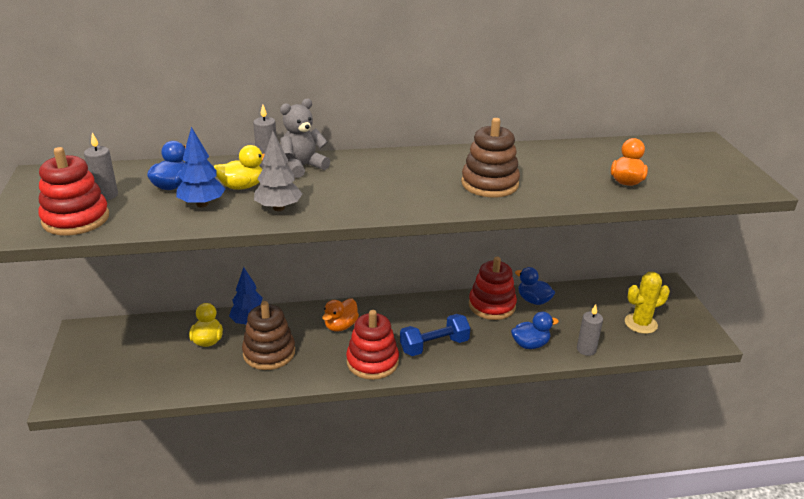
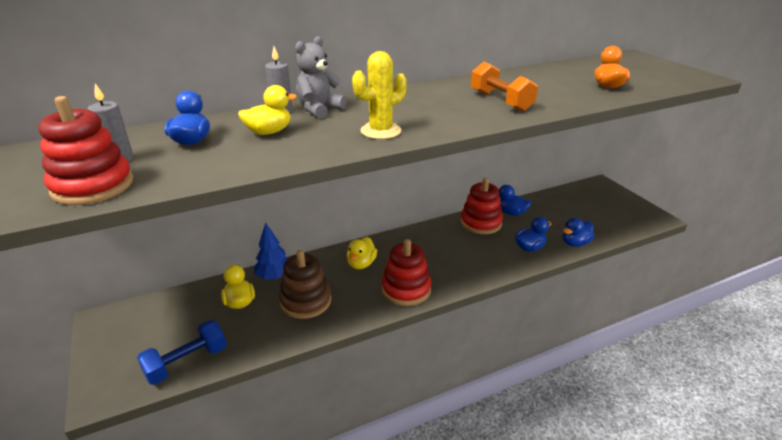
camera: 15 degrees left, 0 degrees up
(202, 204) = (236, 152): blue tree -> none
(278, 208) = (320, 145): grey tree -> none
(340, 326) = (361, 264): orange duck -> yellow duck
(434, 346) = (452, 264): blue dumbbell -> blue dumbbell (187, 362)
(489, 184) = (500, 101): brown stacking toy -> orange dumbbell
(586, 349) = (575, 243): grey candle -> blue duck
(640, 323) = (602, 215): yellow cactus -> yellow cactus (380, 131)

